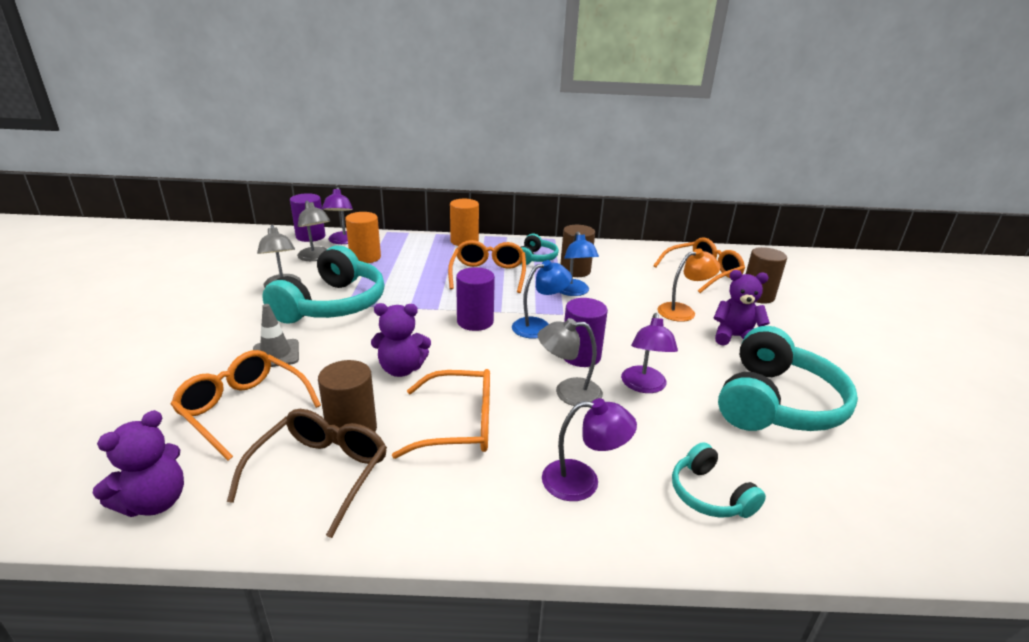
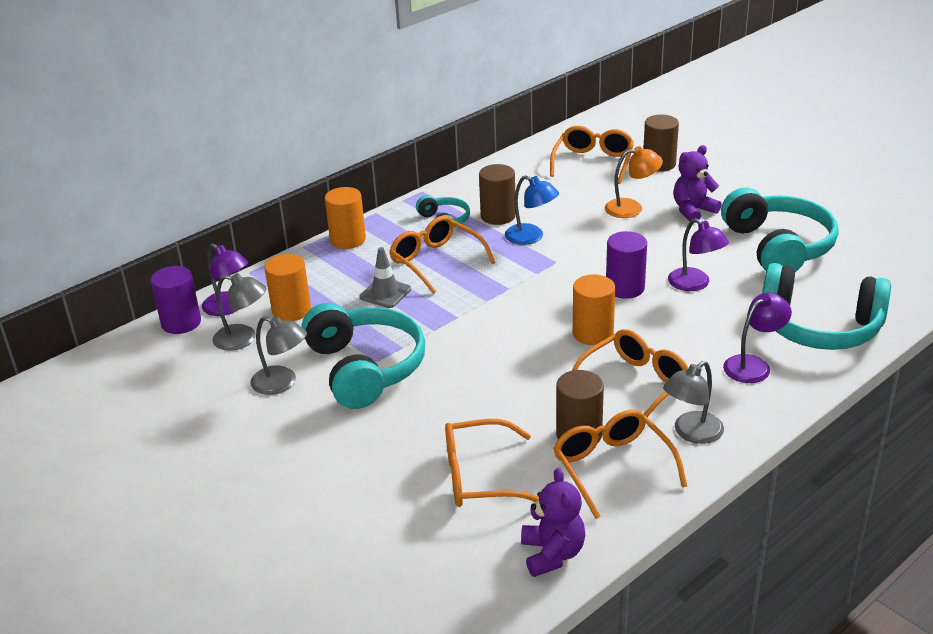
camera: 40 degrees left, 5 degrees up
(276, 354) = (413, 432): grey traffic cone -> grey traffic cone (385, 293)
(320, 473) = (612, 468): brown glasses -> orange glasses
(401, 369) = (528, 377): purple teddy bear -> none
(475, 321) = (507, 309): purple cylinder -> none
(499, 370) = (593, 333): none -> orange cylinder
(539, 326) = (559, 283): blue lamp -> none
(568, 392) = (660, 319): grey lamp -> grey lamp (691, 433)
(683, 311) = (631, 208): orange lamp -> orange lamp turned 60 degrees clockwise
(709, 495) = (819, 327): turquoise headphones -> turquoise headphones, size x1.98

